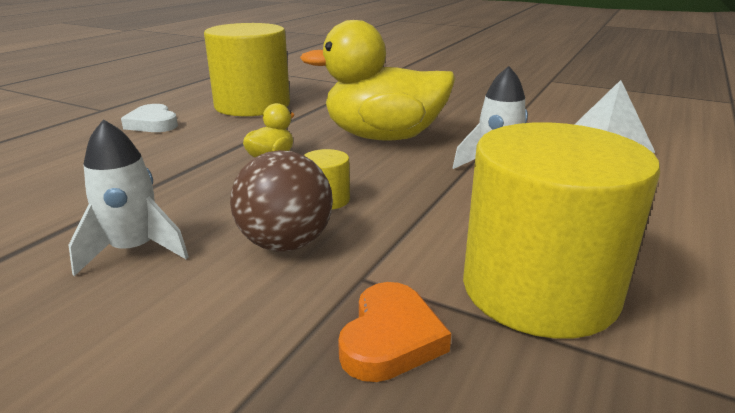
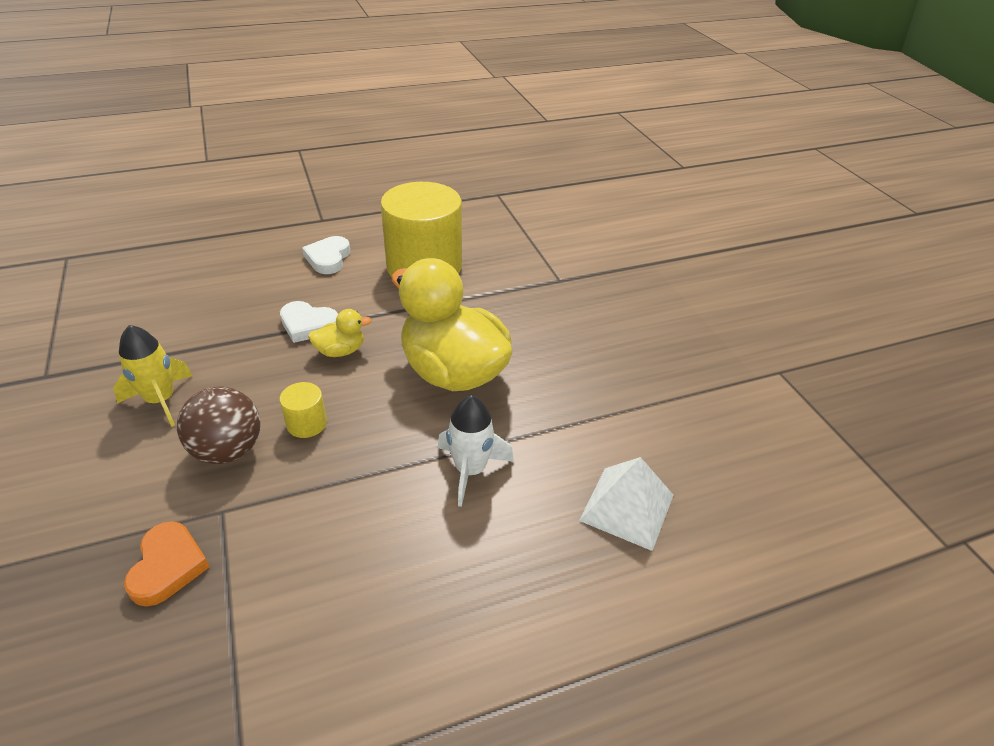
camera: 40 degrees right, 15 degrees up
(134, 250) = (161, 400): white rocket -> yellow rocket
(209, 157) = (308, 325): none -> white heart
(390, 338) = (168, 566): orange heart -> orange heart turned 60 degrees counterclockwise
(539, 289) = (287, 602): yellow cylinder -> none

